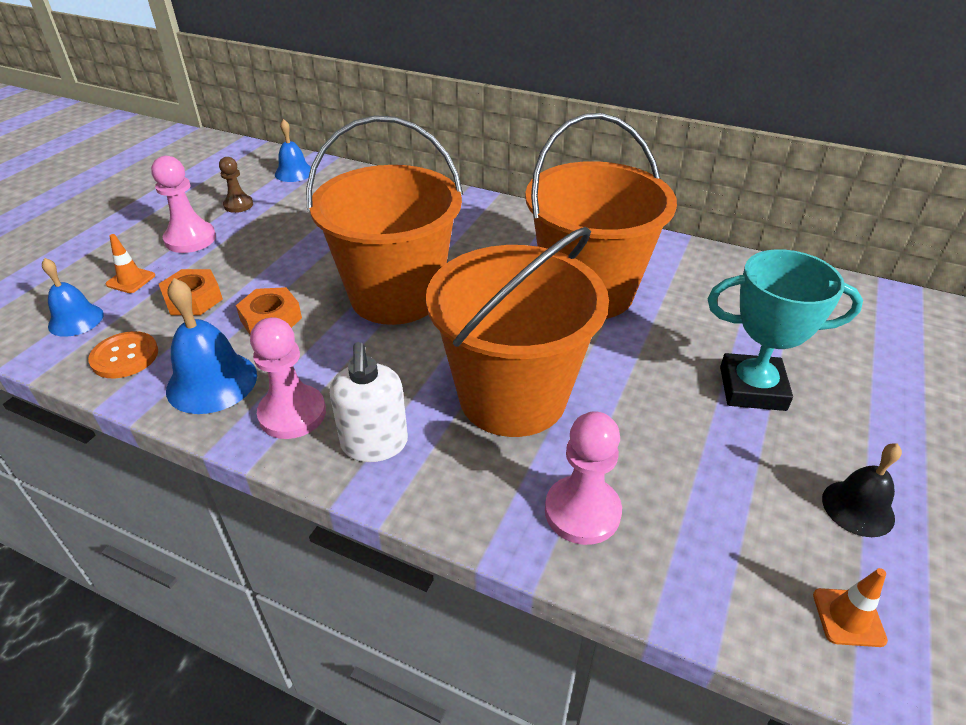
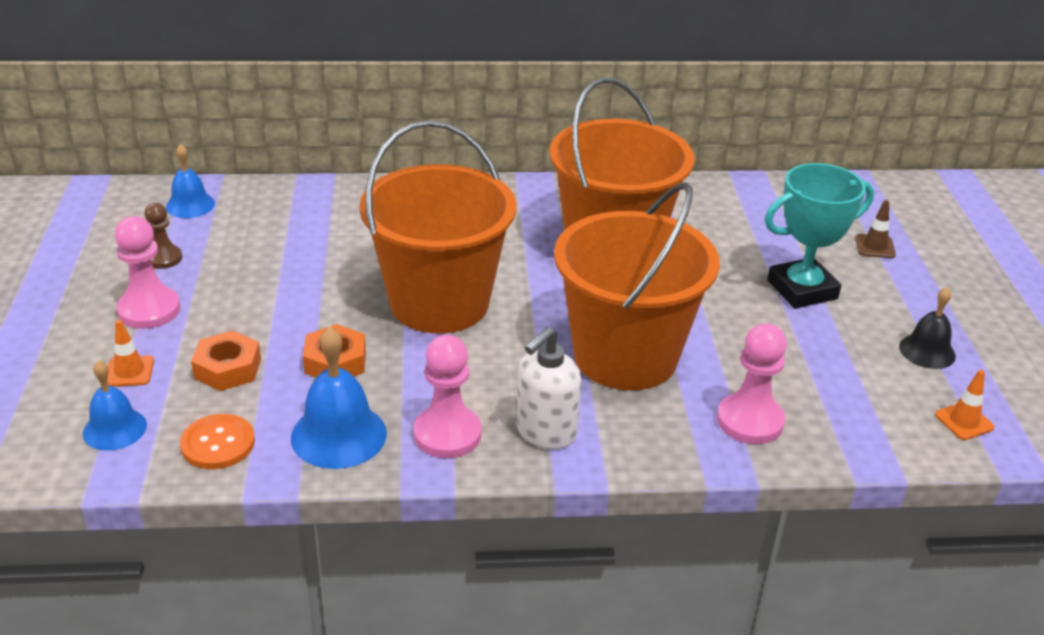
camera: 30 degrees left, 5 degrees down
(374, 444) = (545, 432): white soap dispenser -> white soap dispenser turned 75 degrees clockwise
(873, 368) = (875, 246): none -> brown traffic cone

